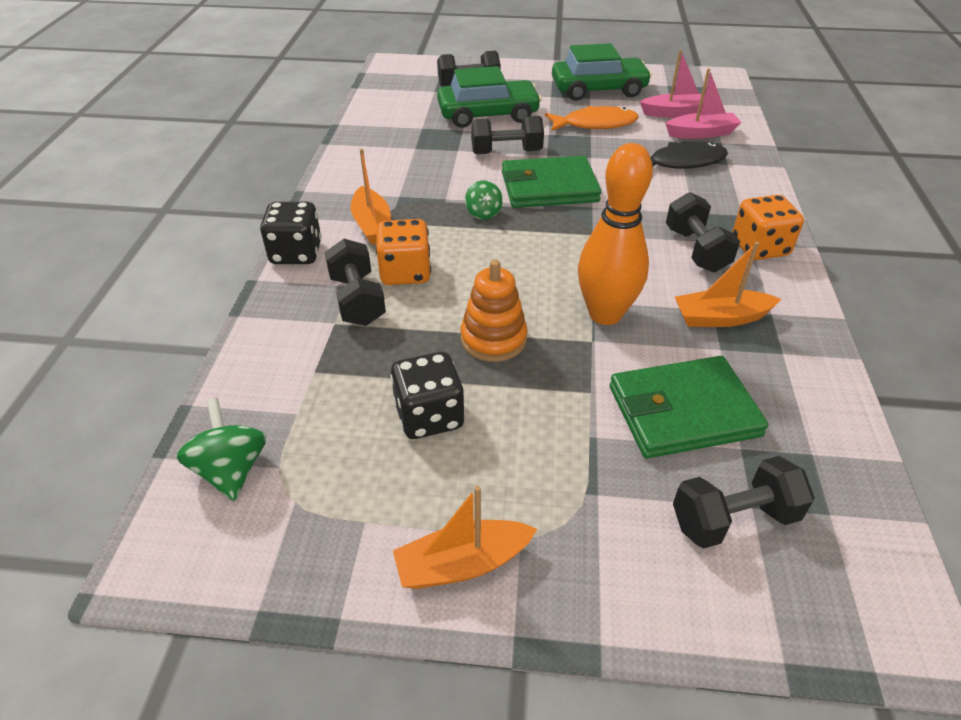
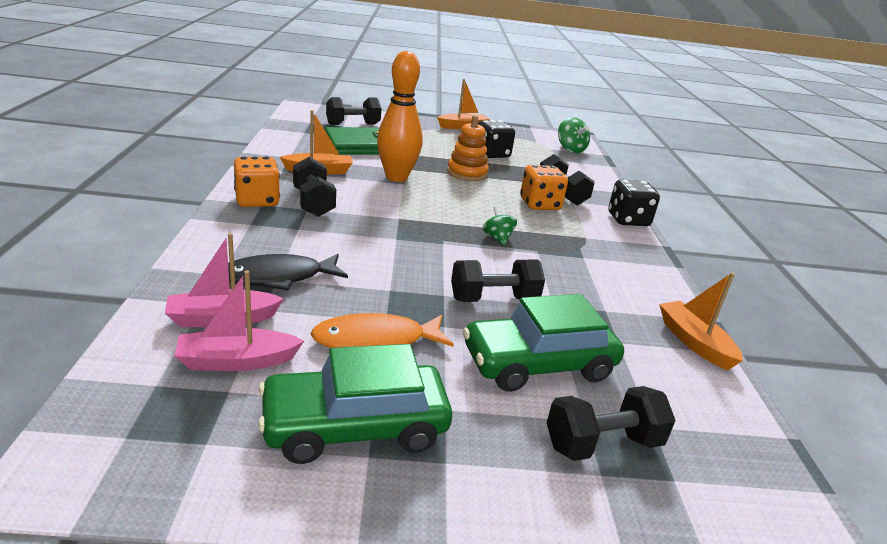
camera: 170 degrees right, 15 degrees down
(372, 225) = (588, 235): orange boat -> orange boat (694, 342)
(549, 187) = (439, 257): green wallet -> none

